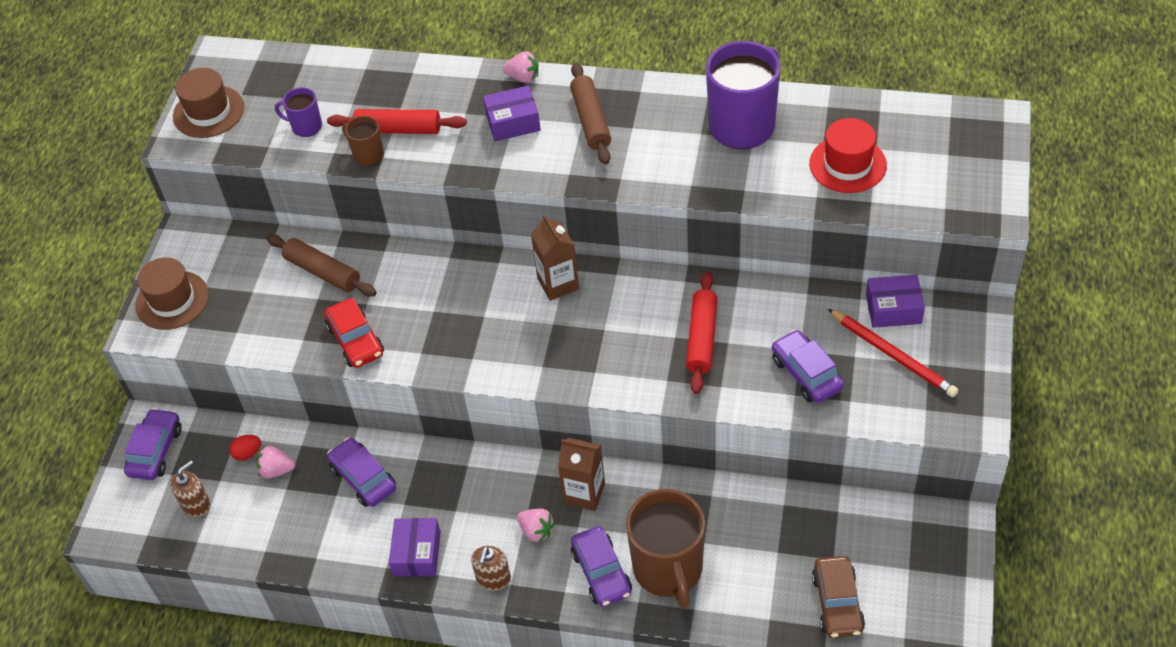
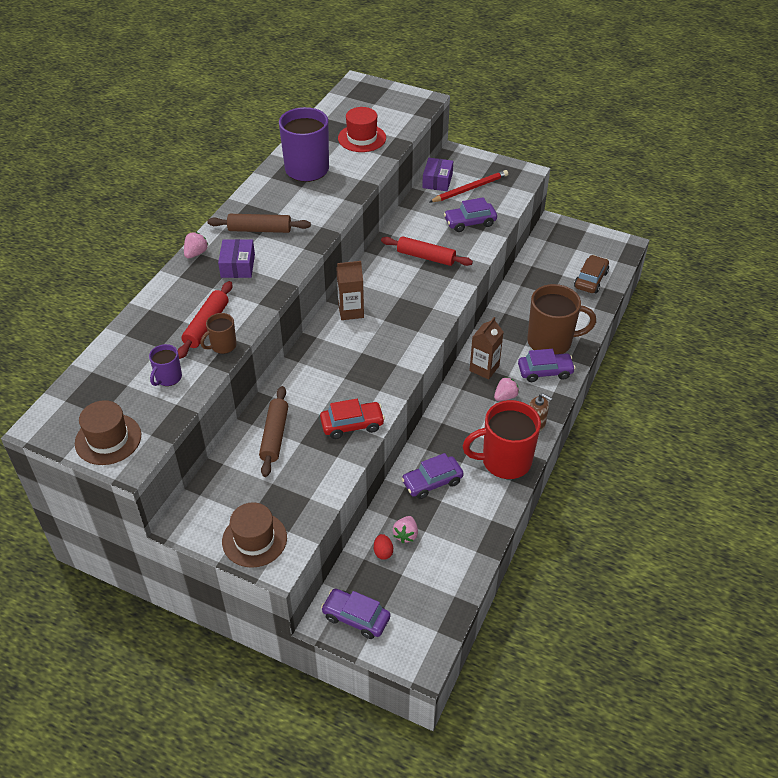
camera: 80 degrees left, 5 degrees down
(196, 505) = (419, 593): brown soap dispenser -> none
(322, 272) = (274, 436): brown rolling pin -> brown rolling pin turned 45 degrees counterclockwise
(417, 553) = (504, 461): purple box -> red mug
(837, 603) = (590, 280): brown car -> brown car turned 75 degrees counterclockwise

